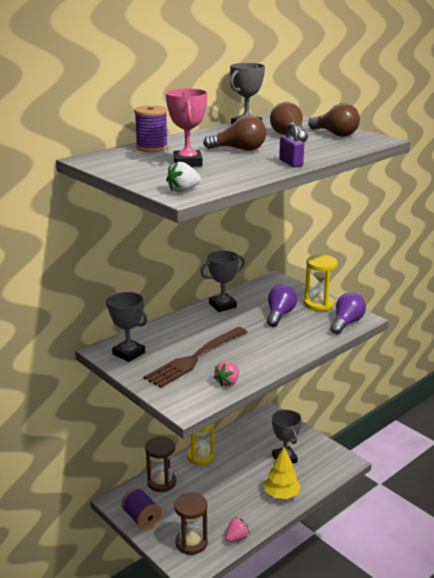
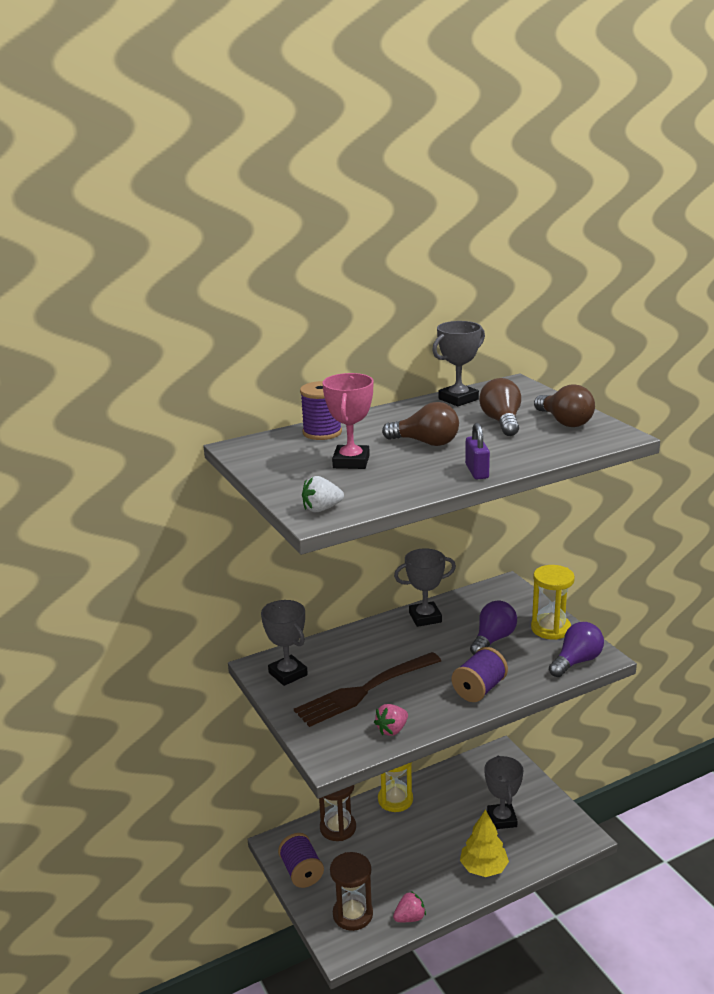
camera: 15 degrees right, 0 degrees up
(283, 348) = (479, 689): none -> purple spool

